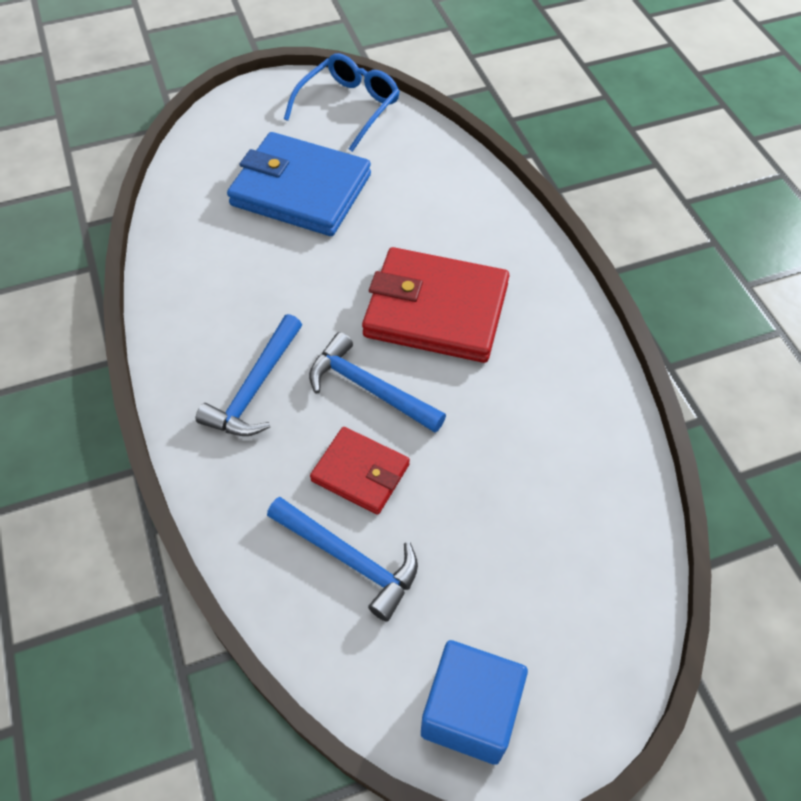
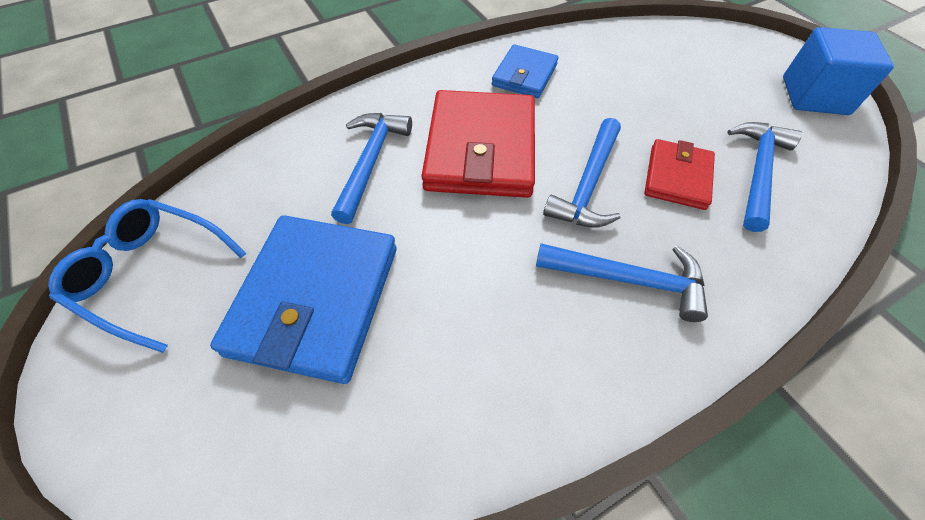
camera: 100 degrees left, 0 degrees up
(435, 227) = (371, 162): none -> blue hammer
(552, 371) = (524, 75): none -> blue wallet

